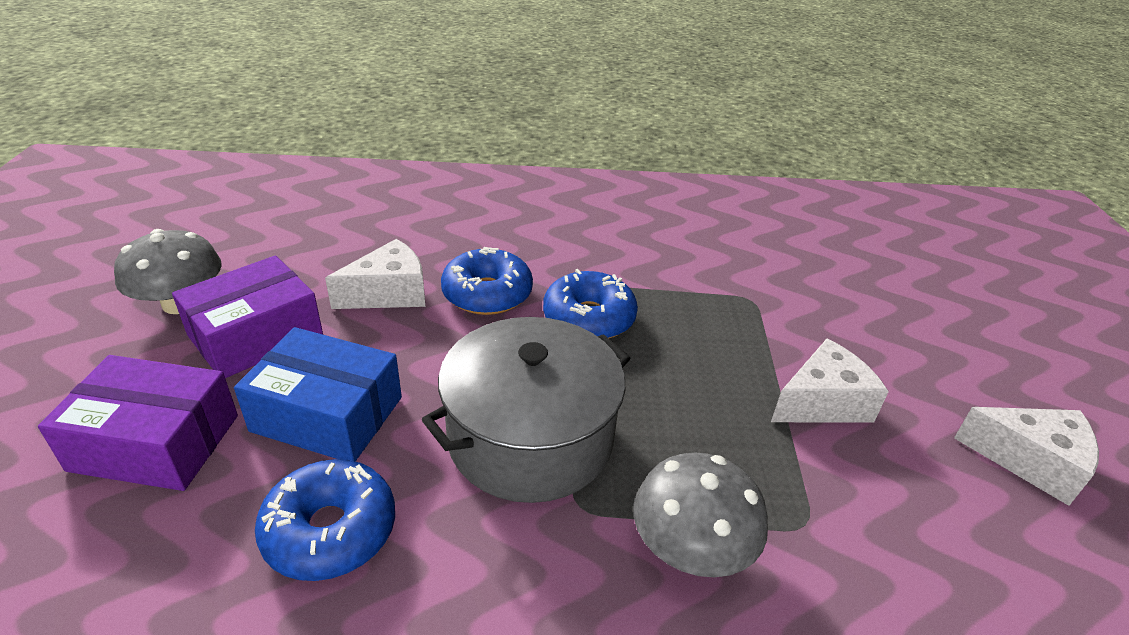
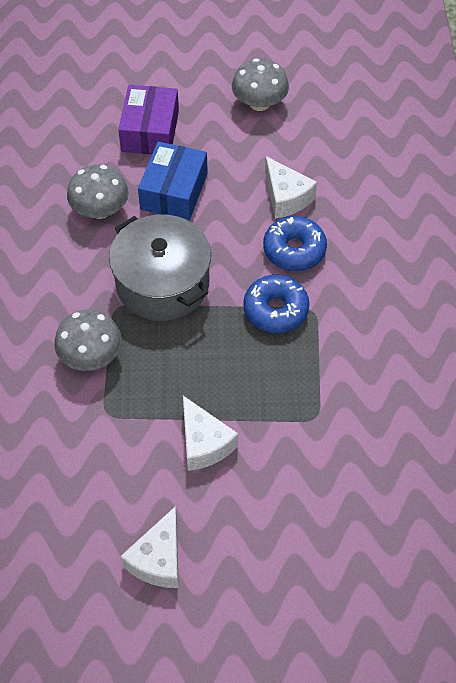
camera: 90 degrees right, 20 degrees up
(256, 335) = (234, 144): purple box -> none
(330, 530) = (100, 209): blue donut -> grey mushroom

